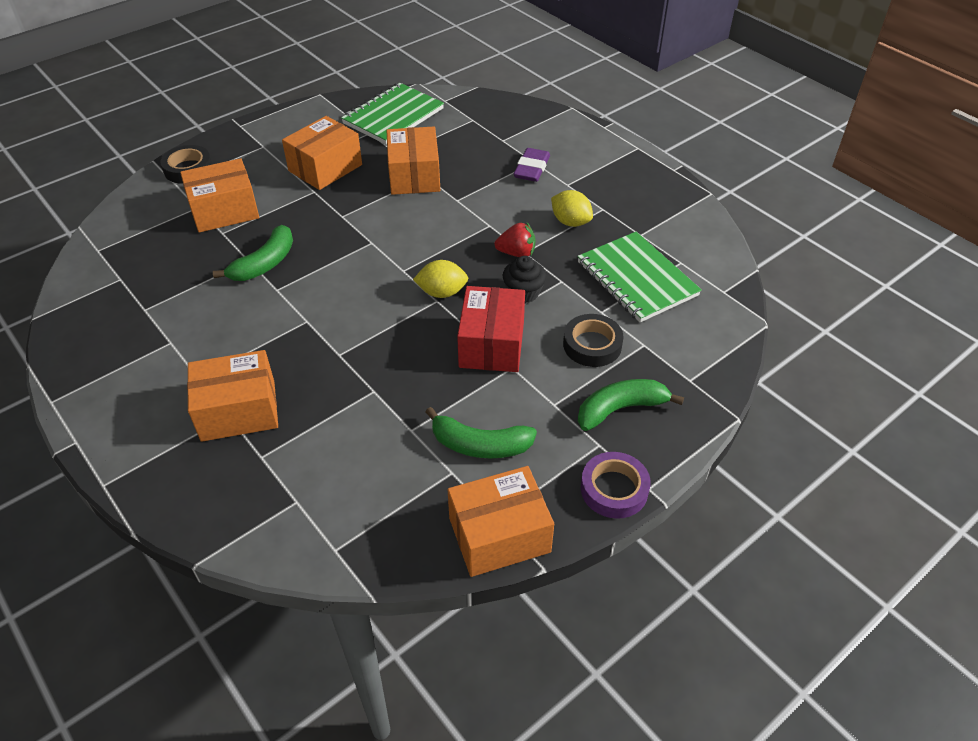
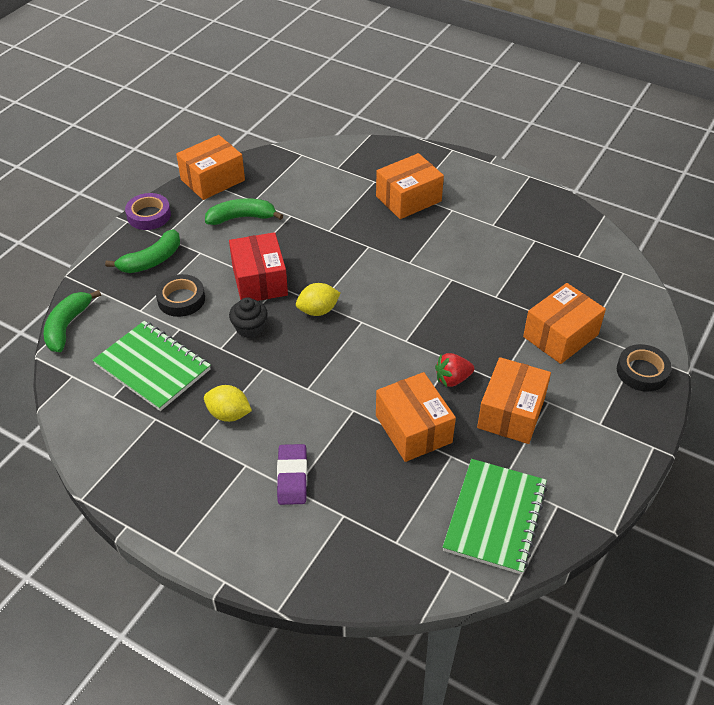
camera: 160 degrees right, 0 degrees up
(264, 263) = (479, 297): green banana -> green banana (67, 326)
(516, 253) = (269, 364): red strawberry -> red strawberry (452, 379)

